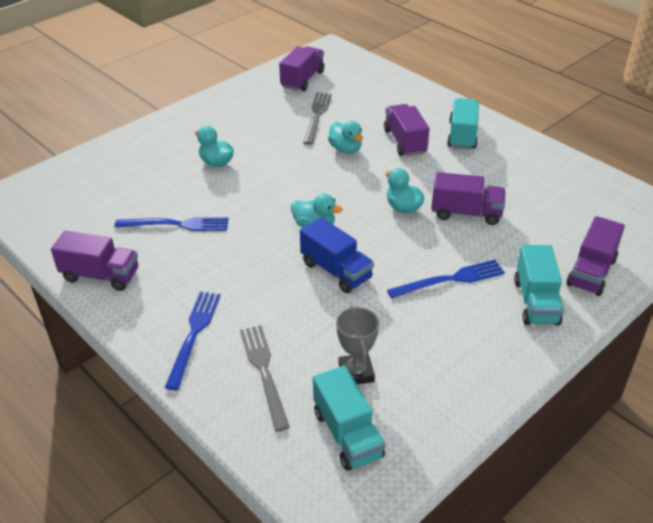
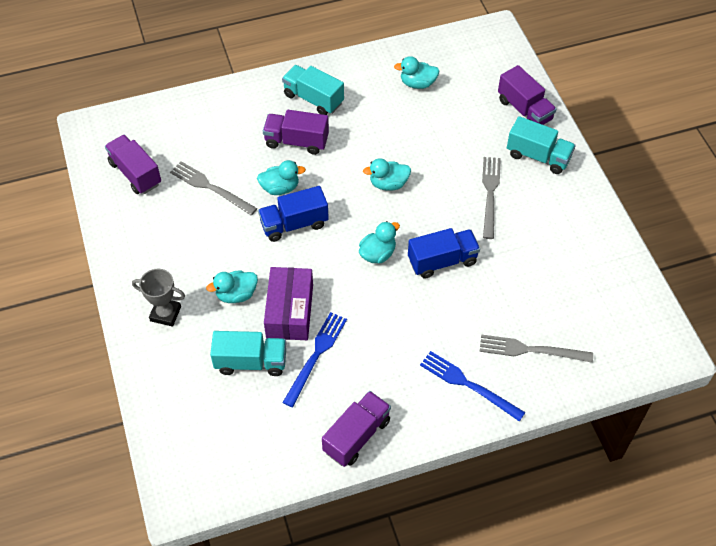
camera: 65 degrees left, 15 degrees up
(216, 195) = (289, 311): none -> purple box
(312, 169) = (294, 224): none -> blue truck
(347, 434) = (611, 320): turquoise truck -> turquoise truck (251, 362)
(356, 372) = (557, 292): grey trophy -> grey trophy (165, 314)
(450, 280) = (490, 194): blue fork -> grey fork
(466, 213) = (419, 147): purple truck -> none
(546, 188) = (417, 83): none -> turquoise duck

